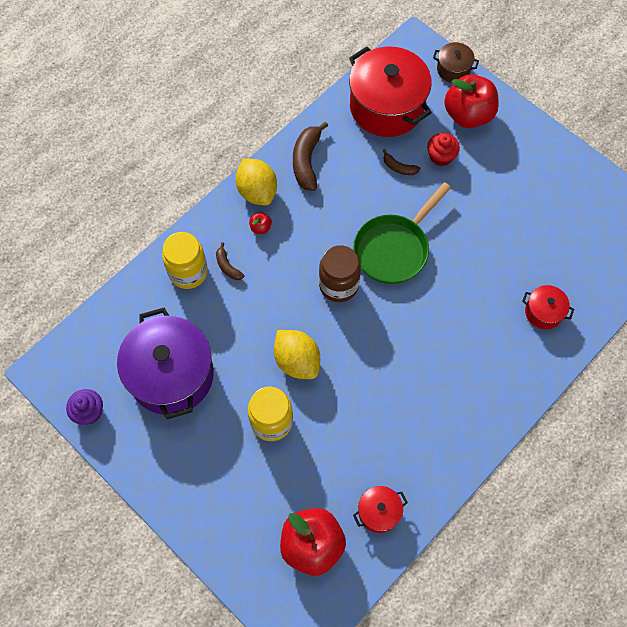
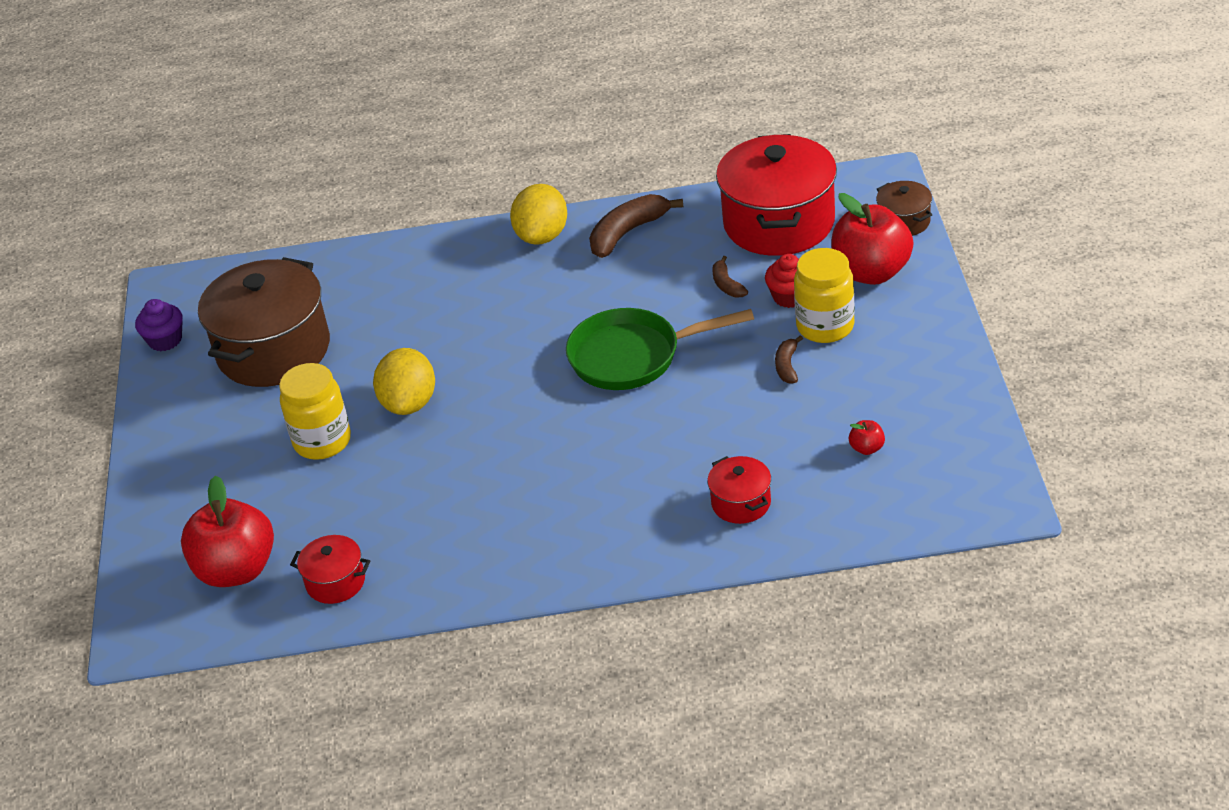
camera: 45 degrees right, 25 degrees down
(171, 375) = (274, 350): purple pot -> brown pot
(188, 272) = (391, 272): yellow jar -> yellow jar (825, 326)
(227, 266) = (435, 286): brown banana -> brown banana (787, 366)
(260, 228) = (509, 269): red apple -> red apple (867, 448)
(338, 285) = (532, 359): brown jar -> none

